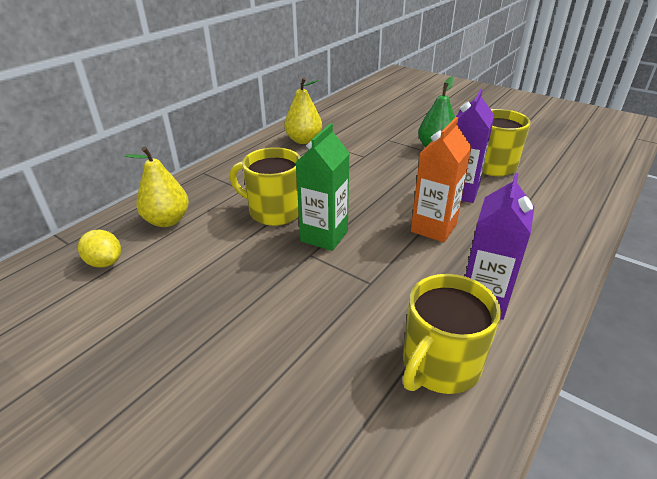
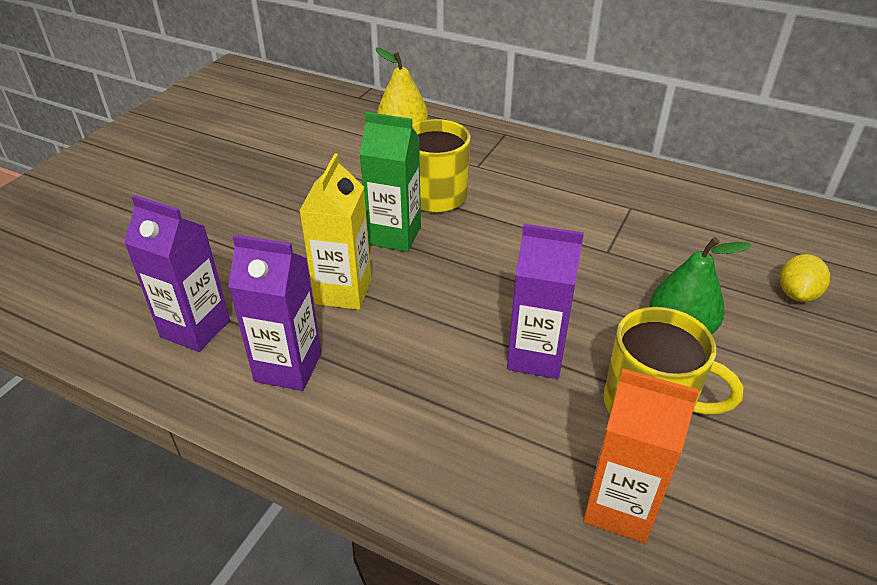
camera: 80 degrees right, 5 degrees up
(105, 262) = (334, 120): yellow lemon -> yellow lemon (797, 294)
(303, 140) = (628, 191): yellow pear -> none
(392, 267) = (343, 291): none -> yellow carton
(433, 228) = (429, 326): orange carton -> orange carton (620, 507)
(439, 364) = (195, 328): yellow mug -> purple carton

